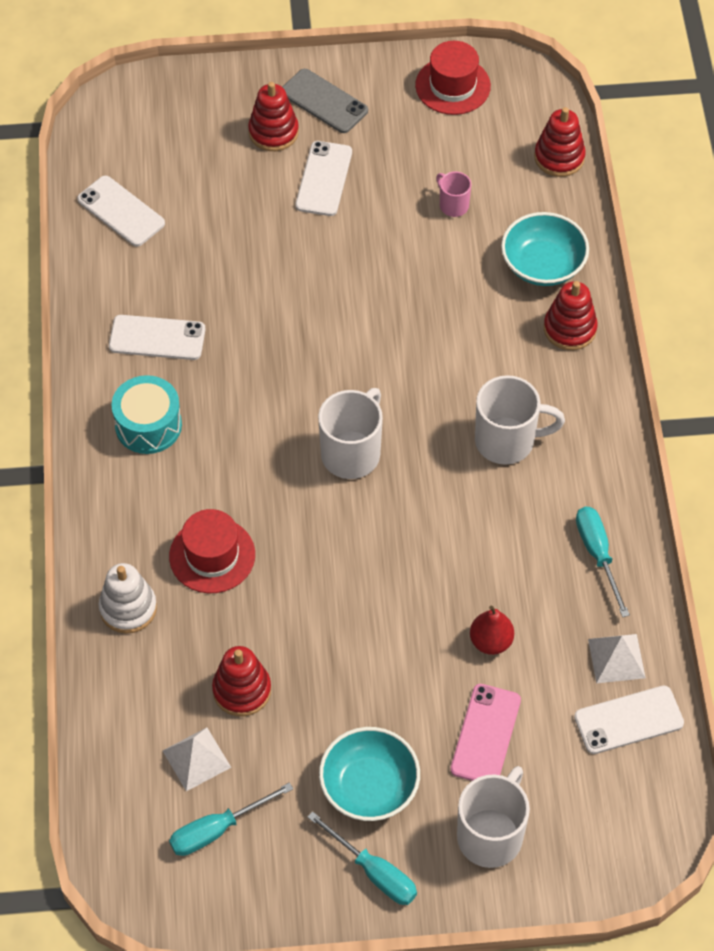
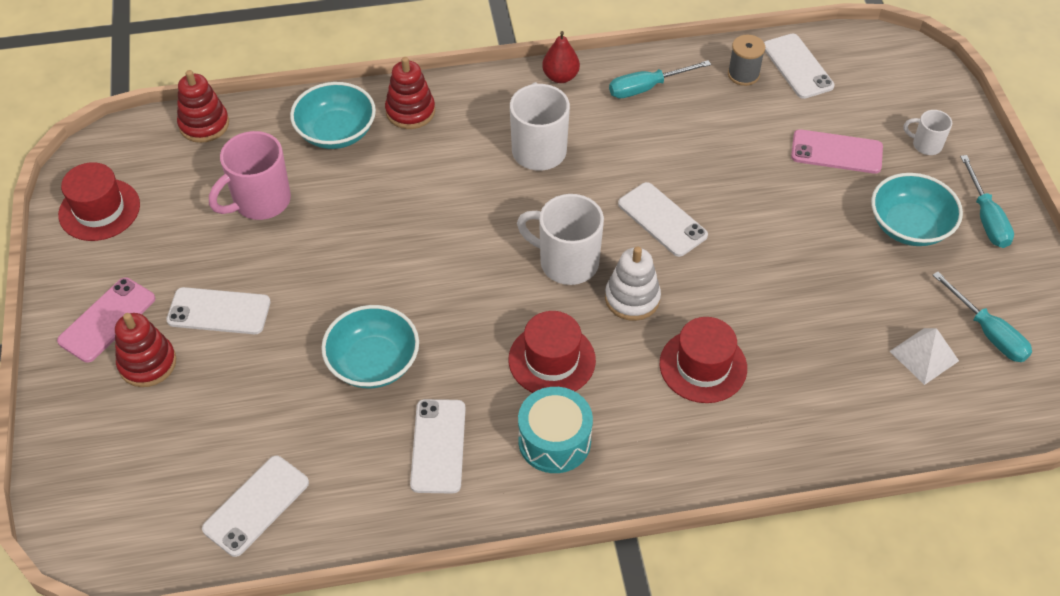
camera: 95 degrees left, 5 degrees down
(128, 608) = (779, 432): white stacking toy -> white stacking toy (632, 298)
(236, 430) = (552, 360): none -> red hat
(242, 690) = (843, 327): red stacking toy -> none
(252, 292) = (373, 362): none -> turquoise bowl
(324, 101) = (107, 320): grey phone -> pink phone
(374, 872) = (986, 218): turquoise screwdriver -> turquoise screwdriver turned 135 degrees clockwise
(400, 544) = (662, 219): none -> white phone
(453, 205) = (260, 201): pink mug -> pink mug, size x1.88
(491, 641) = (747, 152): red pear -> red pear (560, 77)
(491, 835) = (926, 145): white mug -> white mug, size x0.53
(616, 658) = (743, 74): white pyramid -> grey spool

